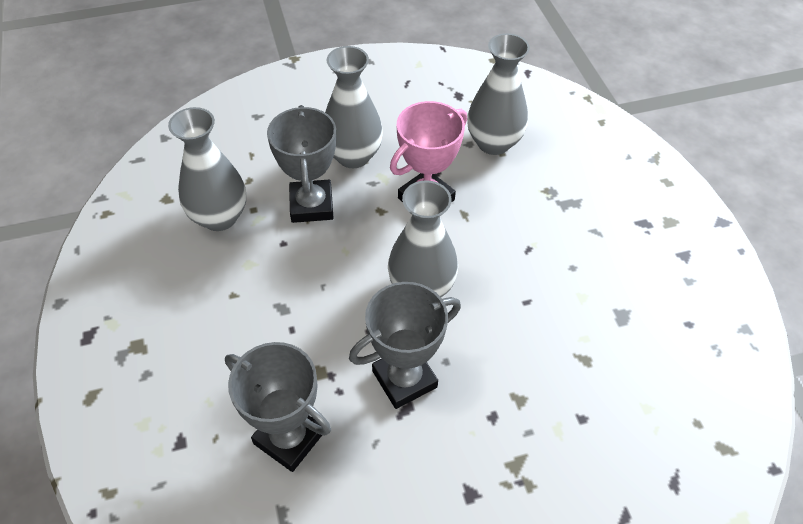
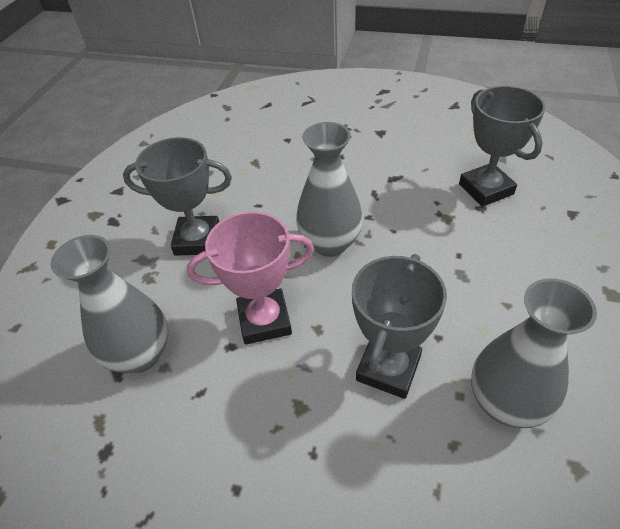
camera: 145 degrees left, 5 degrees down
(353, 156) = (303, 416): grey vase -> none
(404, 379) = (384, 192): grey trophy -> grey trophy (197, 240)

